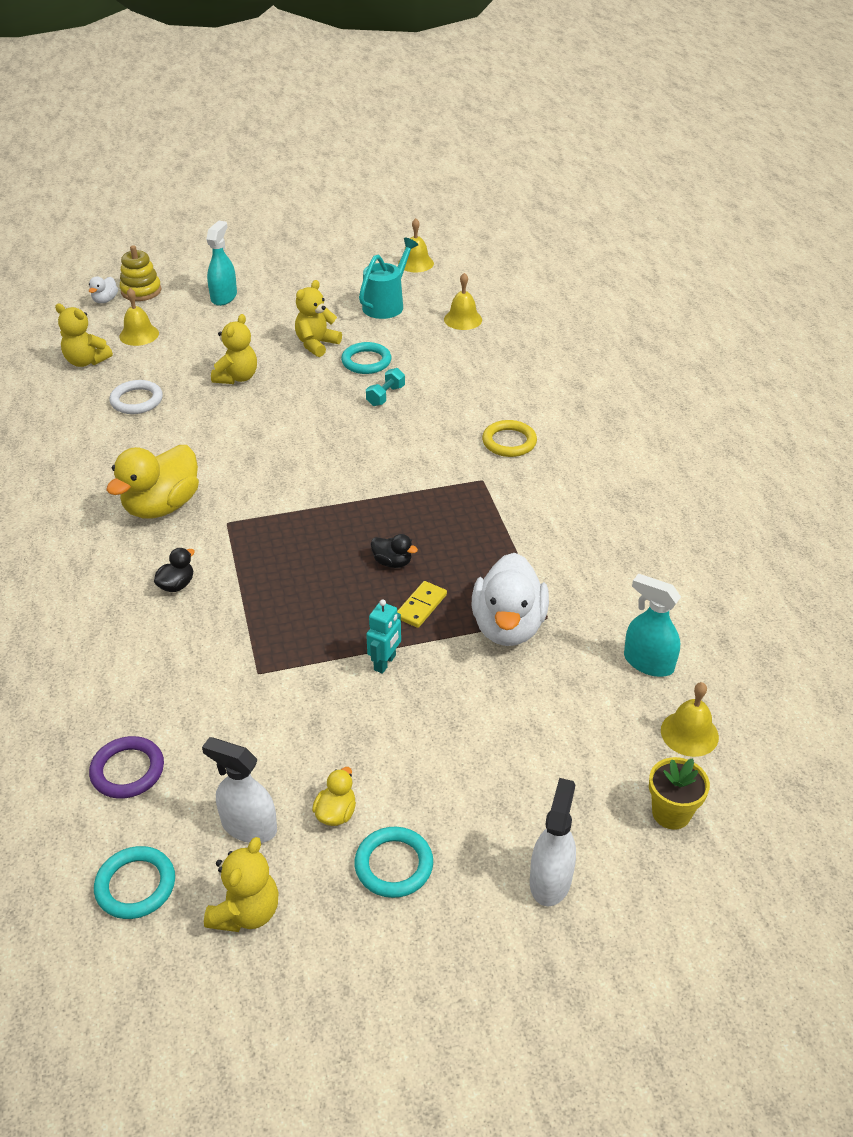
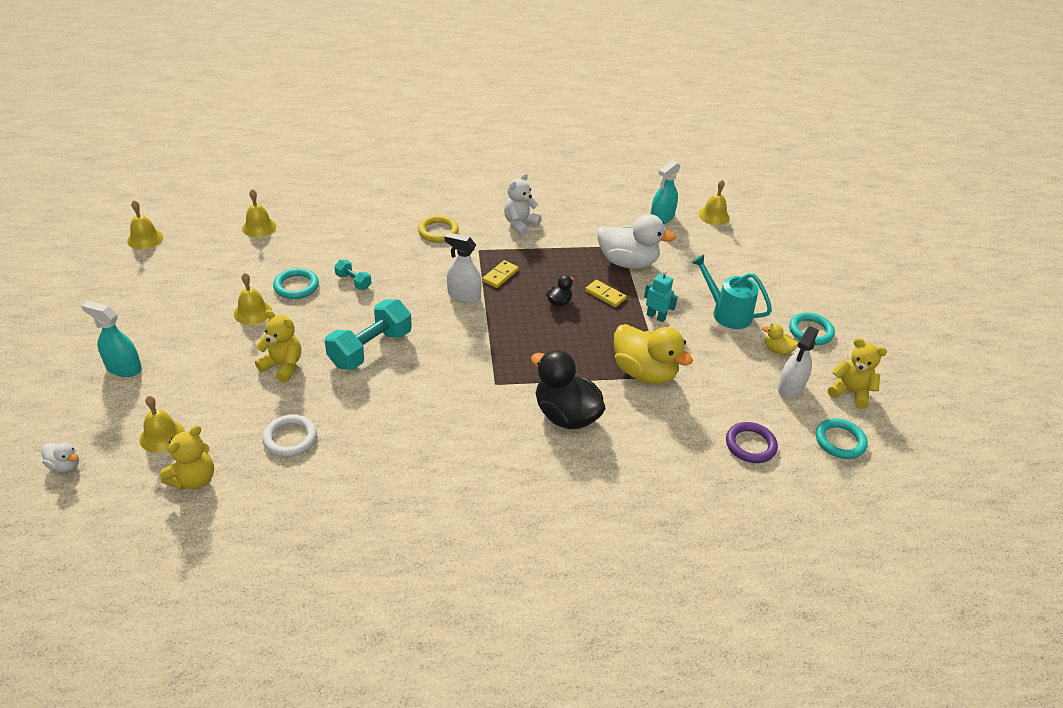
camera: 85 degrees left, 0 degrees up
(141, 291) = (64, 433): yellow stacking toy -> none
(162, 506) = (463, 422): yellow duck -> yellow duck (644, 372)
(176, 585) = (566, 415): black duck -> black duck, size x2.19
(272, 426) = (370, 349): none -> turquoise dumbbell
(316, 344) = (252, 312): yellow teddy bear -> yellow bell
(386, 304) = (208, 264): turquoise watering can -> turquoise watering can (726, 312)
(433, 504) = (500, 276): none -> yellow domino
(550, 880) = (812, 278): white spray bottle -> white spray bottle (463, 295)
(557, 510) = (520, 224): none -> white teddy bear
(671, 813) = (766, 232): yellow flower pot -> none

